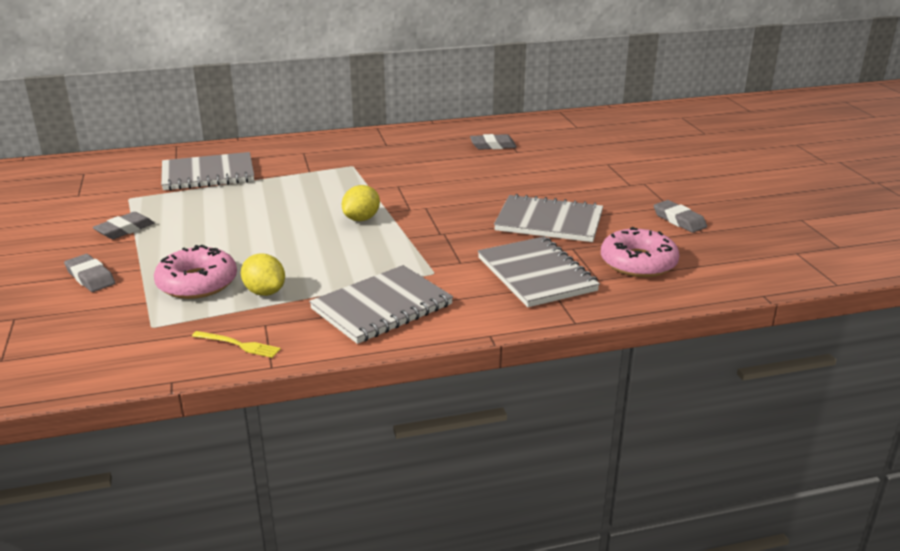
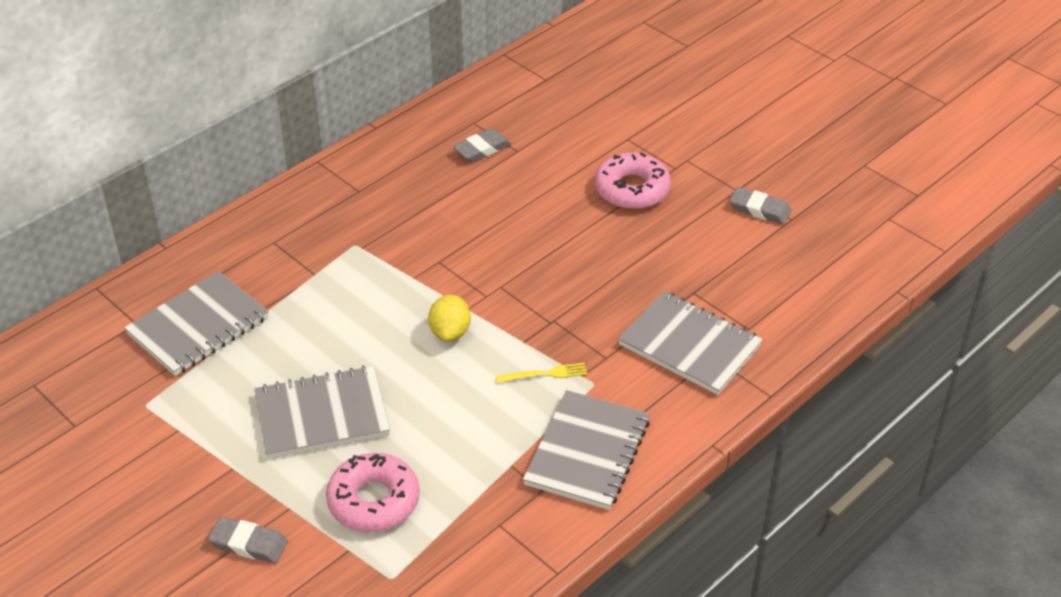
camera: 30 degrees left, 15 degrees up
(124, 229) = (202, 458): grey eraser -> none
(238, 345) = (501, 561): yellow fork -> yellow fork (545, 374)
(265, 292) = (456, 482): yellow lemon -> none
(549, 222) = (642, 261): grey notebook -> grey notebook (322, 415)
(638, 262) = (766, 290): pink donut -> pink donut (632, 189)

